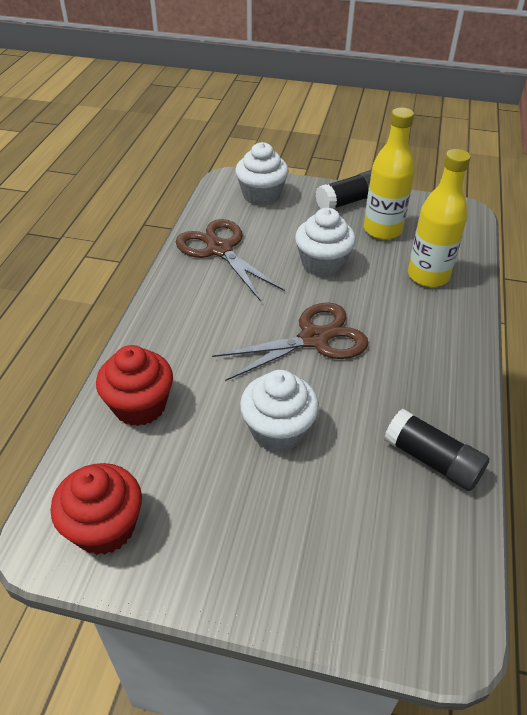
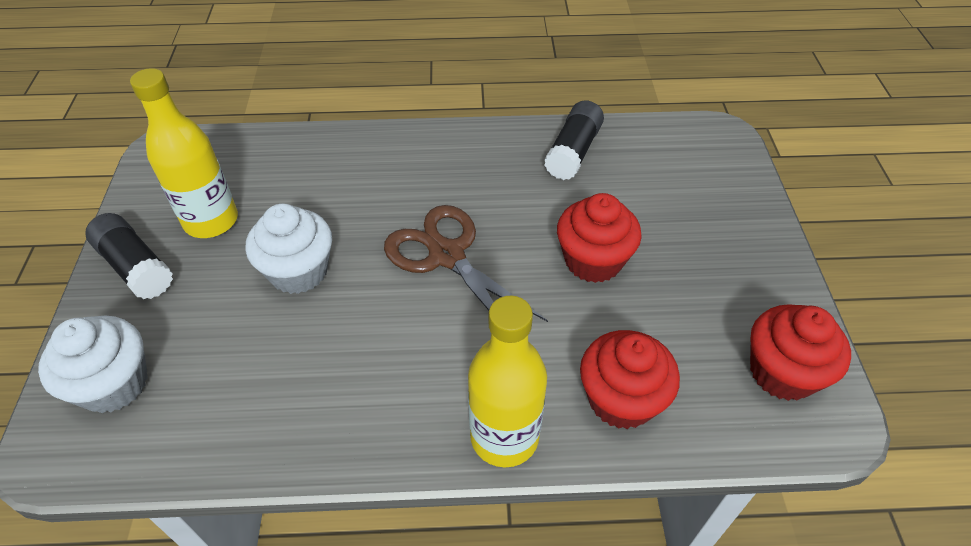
camera: 105 degrees left, 5 degrees up
(219, 249) = (280, 404): brown scissors -> none
(278, 430) = (593, 261): white cupcake -> red cupcake
(428, 276) = (306, 172): yellow bottle -> yellow bottle (504, 437)

